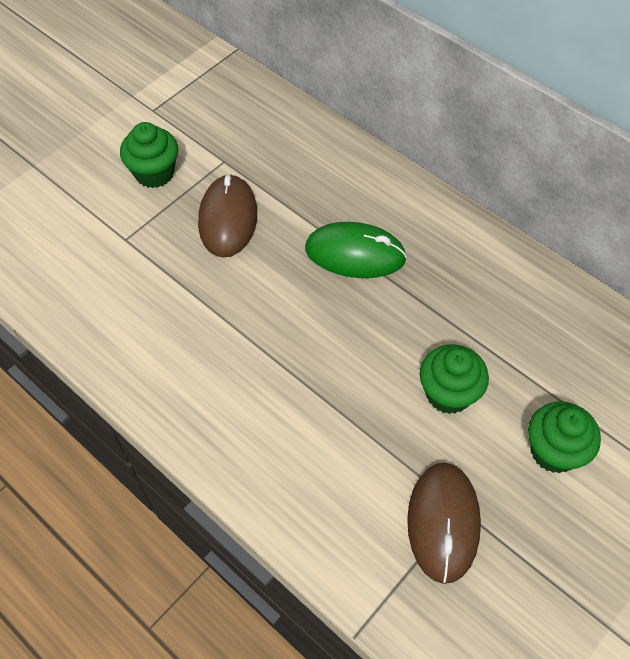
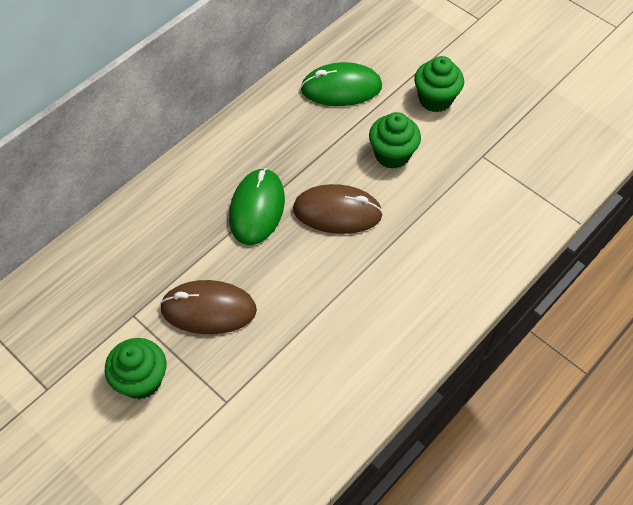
camera: 90 degrees left, 0 degrees up
(443, 522) = (494, 166): brown mouse -> brown mouse (337, 212)
(551, 335) = (341, 88): none -> green mouse

